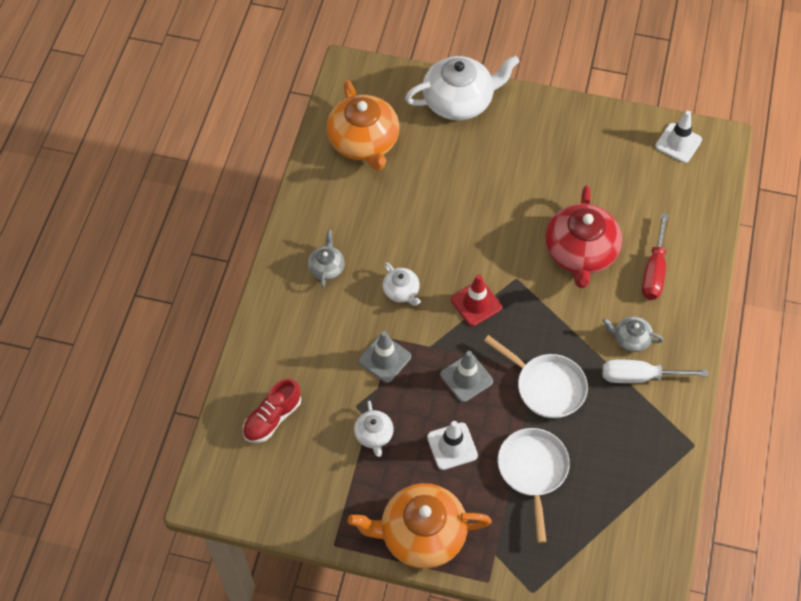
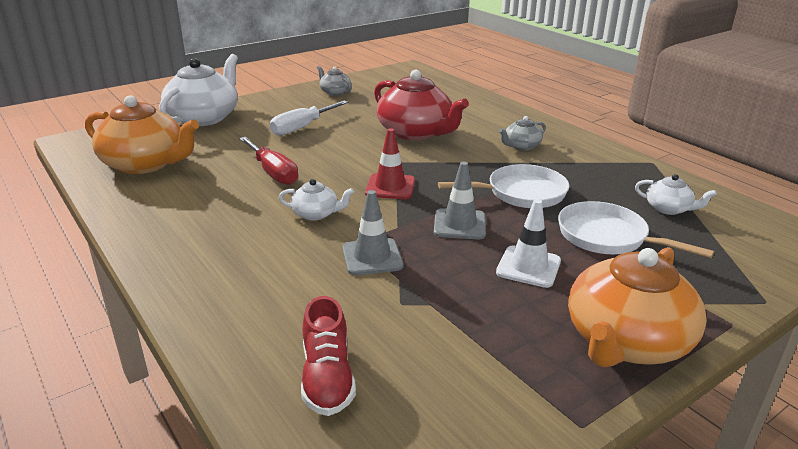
camera: 50 degrees left, 30 degrees down
(326, 267) = (217, 240): grey teapot -> grey teapot (335, 92)
(374, 435) = (454, 309): white teapot -> white teapot (668, 208)
(639, 376) = (561, 156): white screwdriver -> white screwdriver (302, 127)
(654, 271) = (474, 118): red screwdriver -> red screwdriver (273, 172)
(678, 143) = (388, 77): white traffic cone -> none

